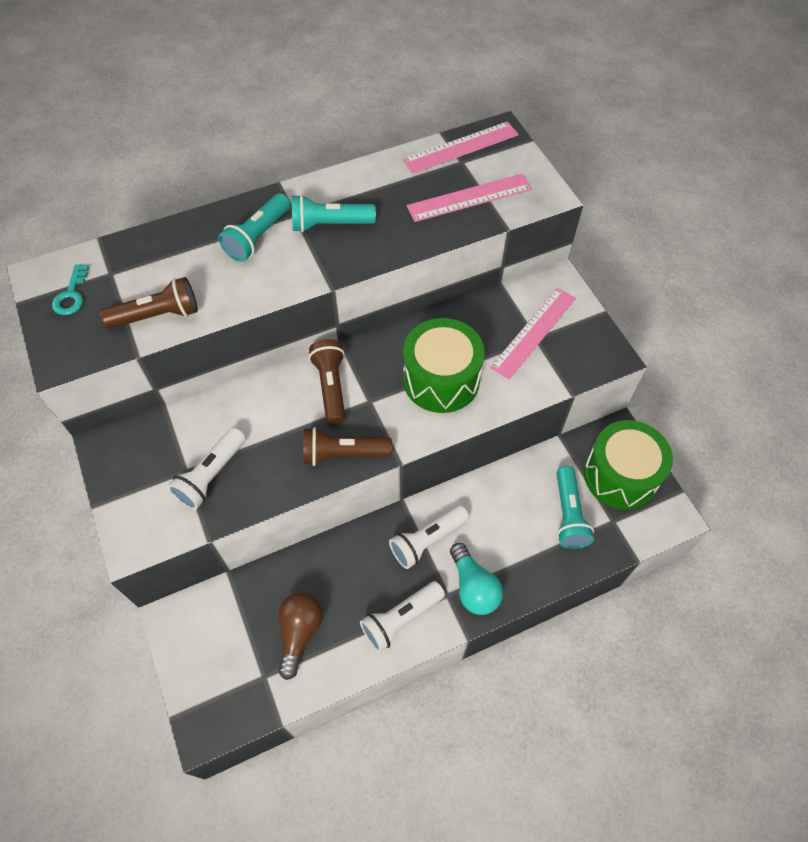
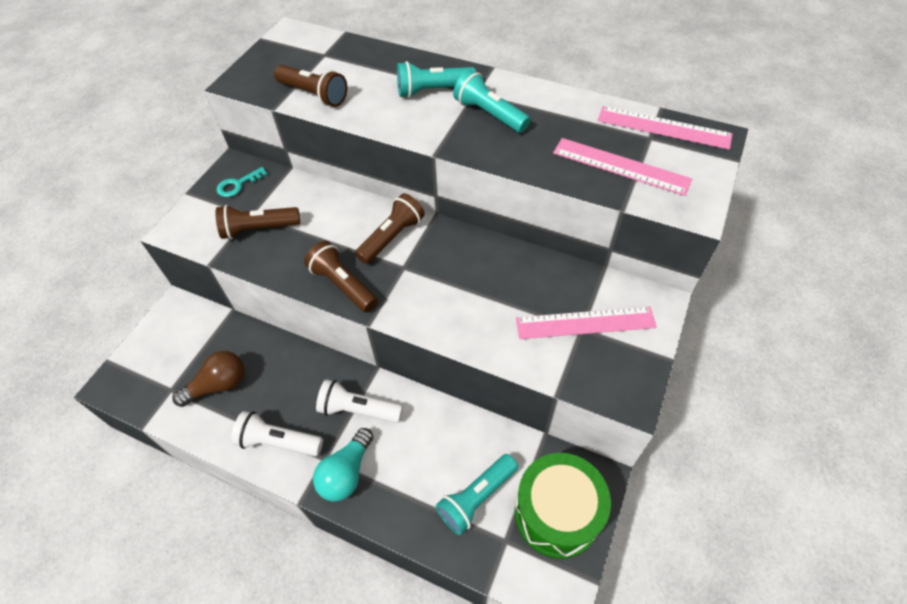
camera: 50 degrees right, 5 degrees down
(71, 295) = (289, 52): turquoise key -> turquoise key (238, 185)
(211, 475) = (258, 229): white flashlight -> brown flashlight
(441, 379) = (469, 295): green drum -> none

